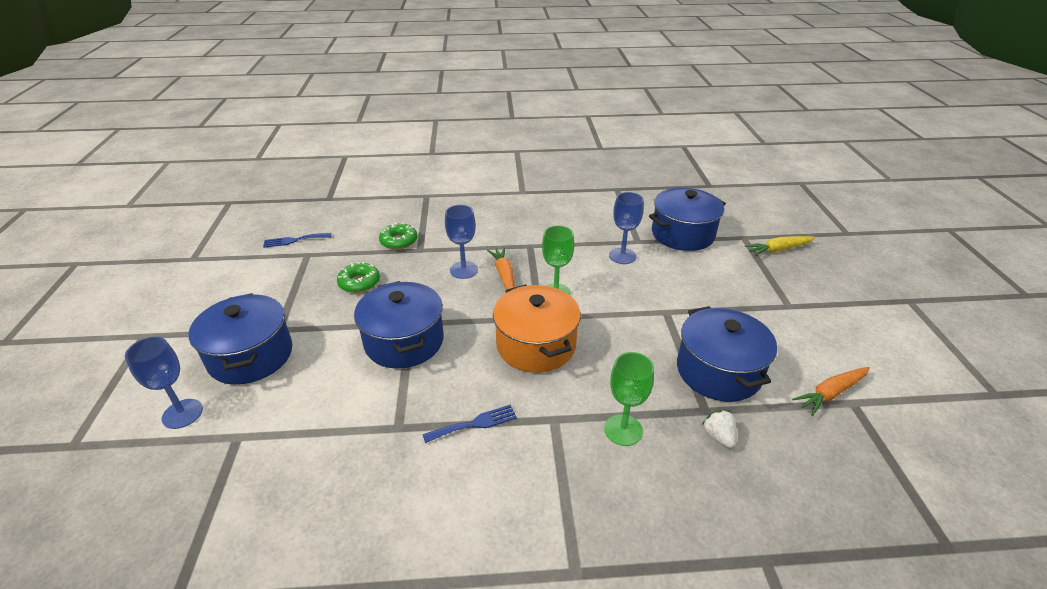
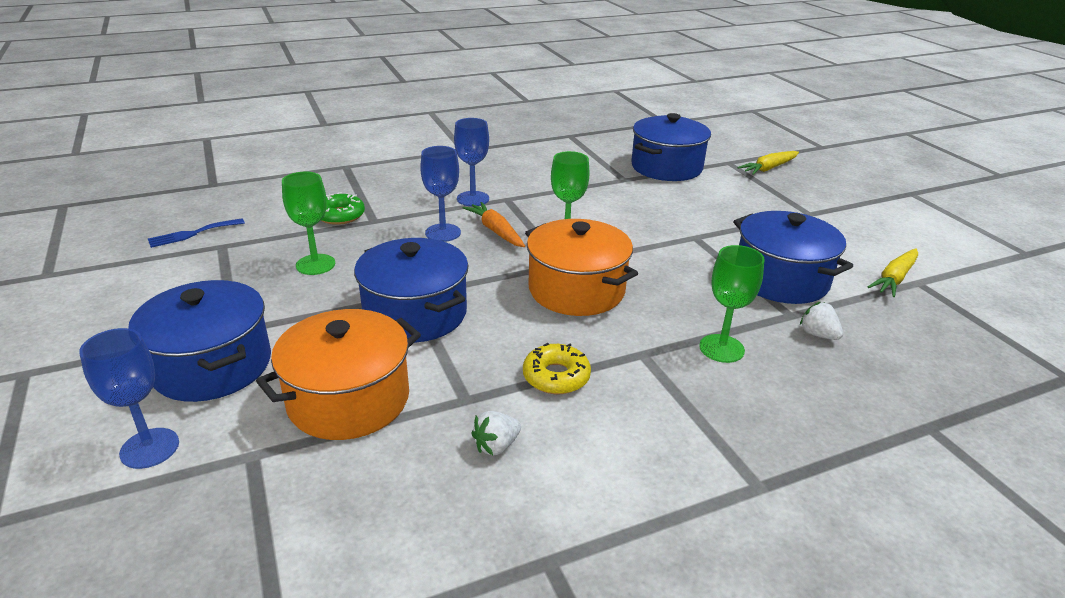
camera: 20 degrees left, 5 degrees down
(320, 406) = (349, 399): none -> orange pot
(359, 282) = (315, 264): green donut -> green goblet
(397, 475) = (496, 446): none -> white strawberry
(474, 424) = (556, 376): blue fork -> yellow donut
(622, 256) = (616, 194): blue goblet -> blue goblet (473, 199)
(831, 393) = (894, 278): orange carrot -> yellow carrot

